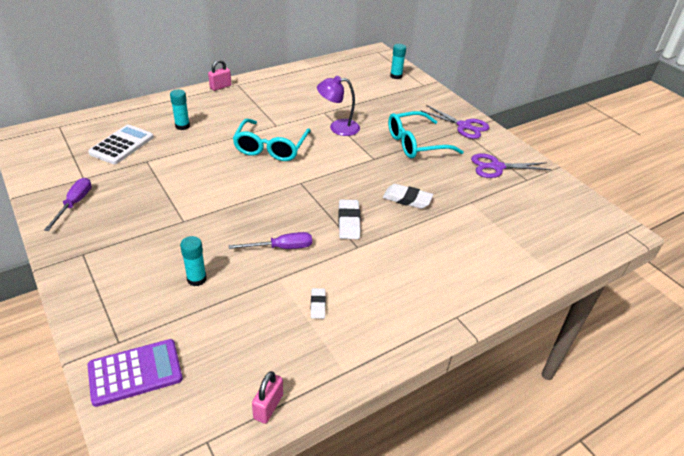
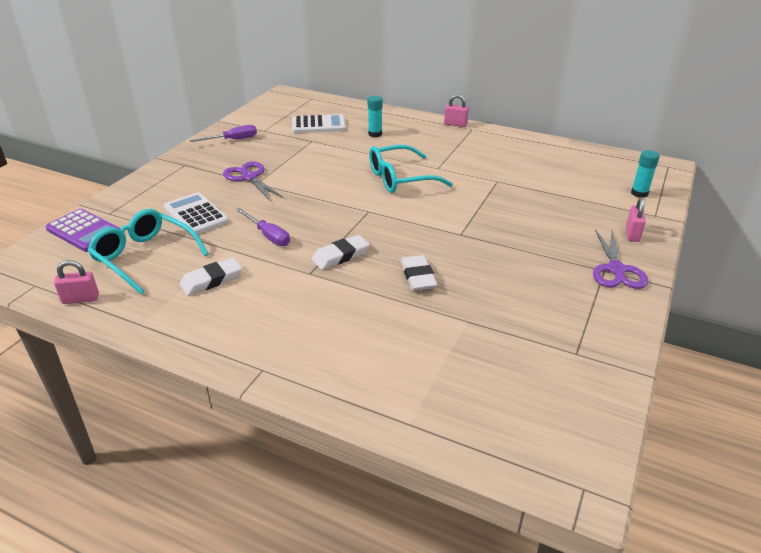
camera: 60 degrees right, 5 degrees down
(196, 279) = (196, 215): turquoise glue stick -> white calculator
(318, 305) = (211, 280): white eraser -> white eraser, size x1.68
(338, 127) = (483, 197): purple lamp -> none
(416, 143) = (526, 249): turquoise glasses -> turquoise glasses (144, 257)
(435, 102) = (632, 234): none -> pink padlock
(496, 167) = (566, 320): purple scissors -> purple scissors (249, 177)

